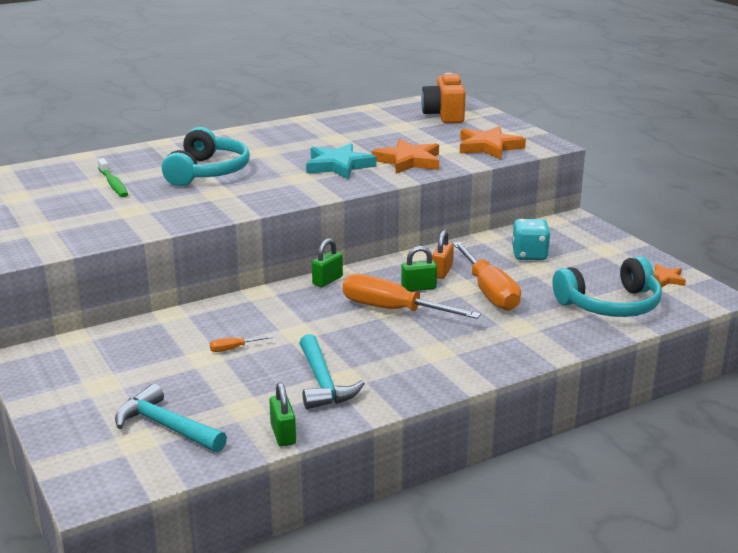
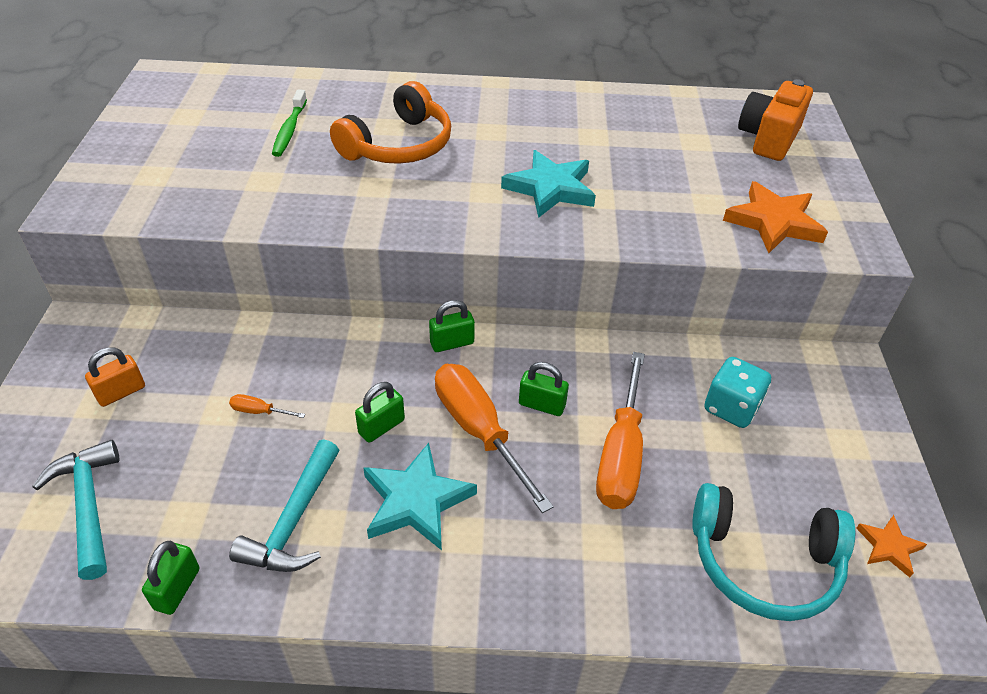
camera: 30 degrees right, 20 degrees up
(207, 172) = (399, 145): turquoise headphones -> orange headphones
(328, 328) = (381, 426): none -> green padlock
(390, 349) = (416, 501): none -> turquoise star
(408, 161) = (642, 211): orange star -> none
(442, 272) = (594, 389): orange padlock -> orange padlock (121, 392)

